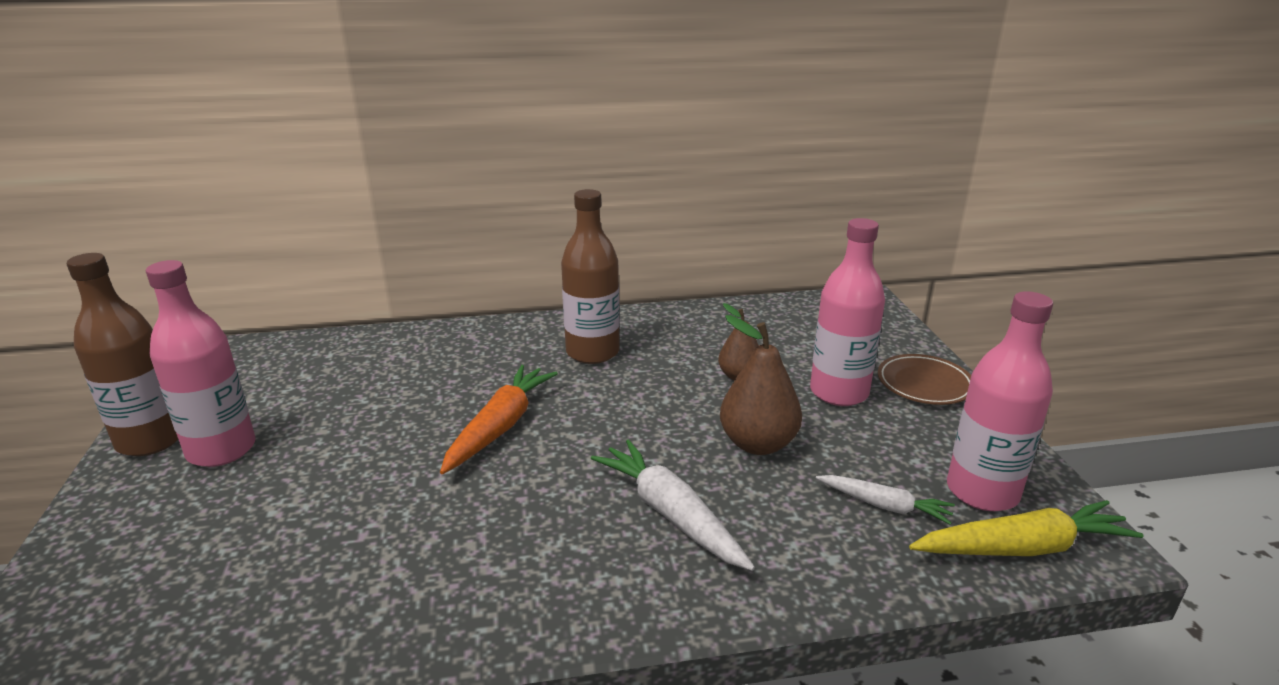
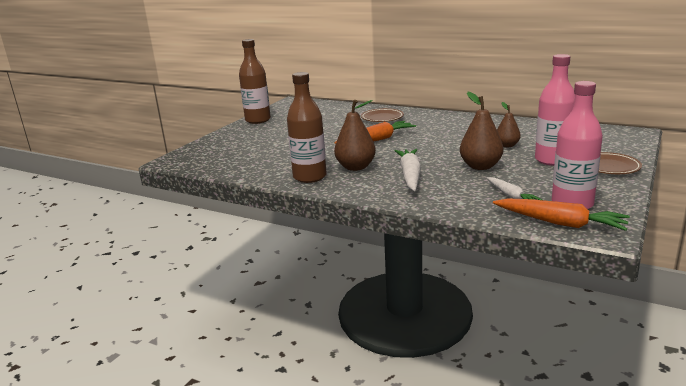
camera: 40 degrees right, 5 degrees down
(221, 450) = (275, 126): pink bottle -> none
(450, 360) = (382, 118): none -> brown plate
(540, 527) = (355, 167): none -> brown pear
(592, 352) = (447, 126): brown bottle -> brown bottle (309, 177)
(1021, 548) = (559, 223): yellow carrot -> orange carrot

